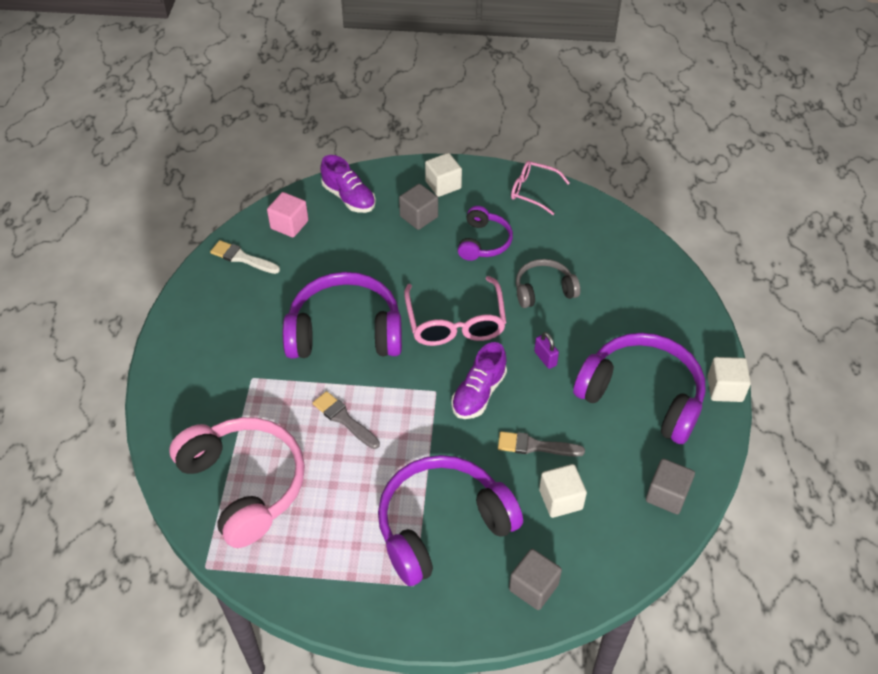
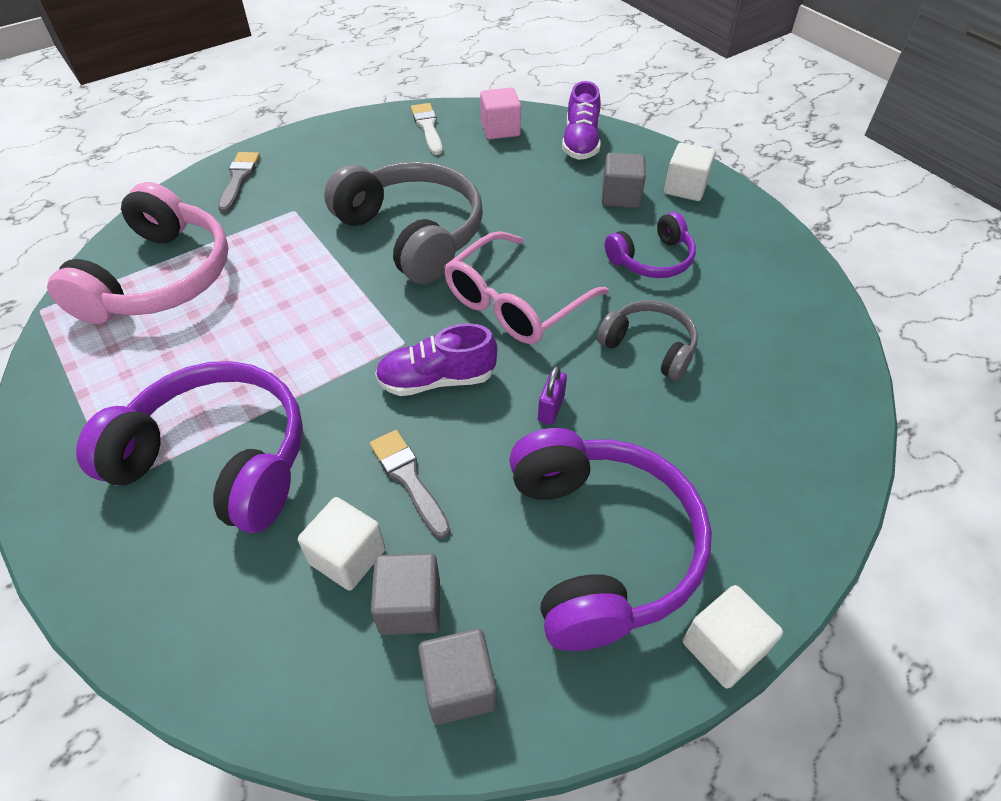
camera: 50 degrees right, 0 degrees up
(344, 419) = (300, 297): grey brush -> grey brush (239, 179)
(345, 331) = (413, 234): purple headphones -> grey headphones
(533, 191) = (777, 254): pink glasses -> none
(533, 587) = (185, 611): grey cube -> grey cube (410, 606)

